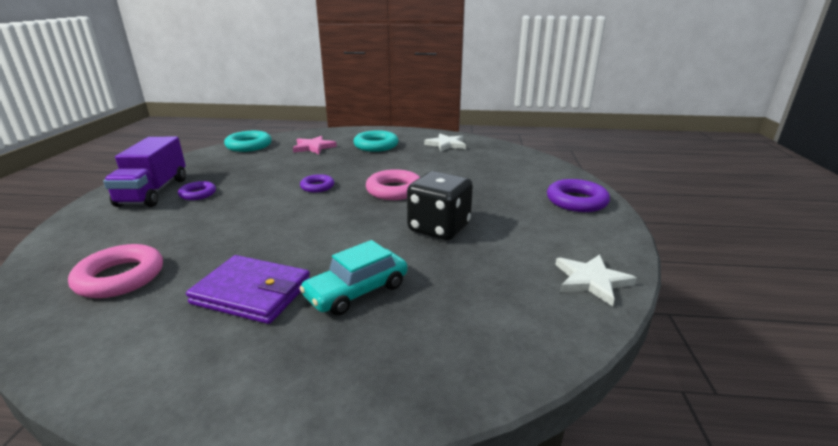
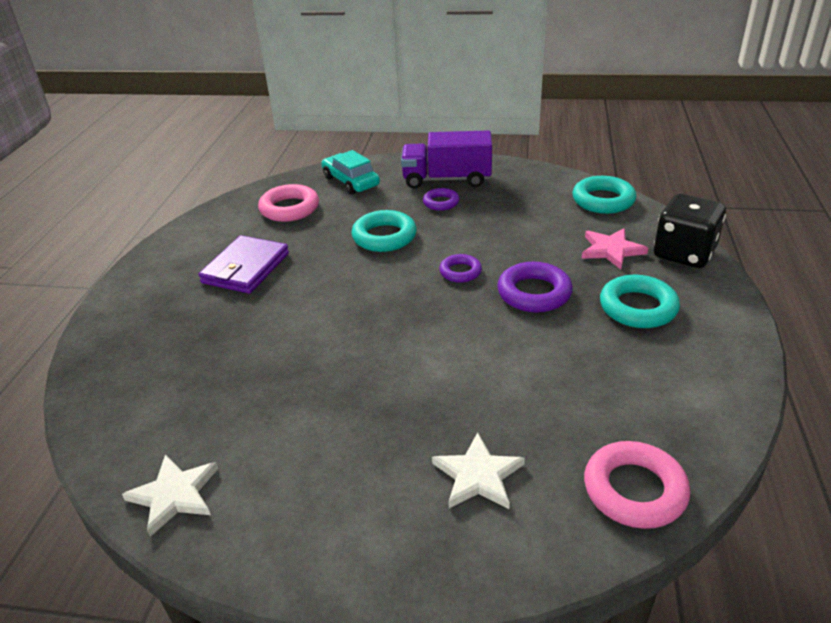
camera: 95 degrees right, 10 degrees up
(240, 216) = (384, 237): none -> turquoise ring
(357, 291) = (226, 320): turquoise car -> turquoise car (351, 181)
(394, 190) = (448, 334): pink ring -> pink ring (634, 490)
(439, 228) = (331, 373): black dice -> black dice (684, 253)
(446, 144) = (671, 393): white star -> white star (478, 476)
(576, 201) = (395, 543): purple ring -> purple ring (534, 293)

